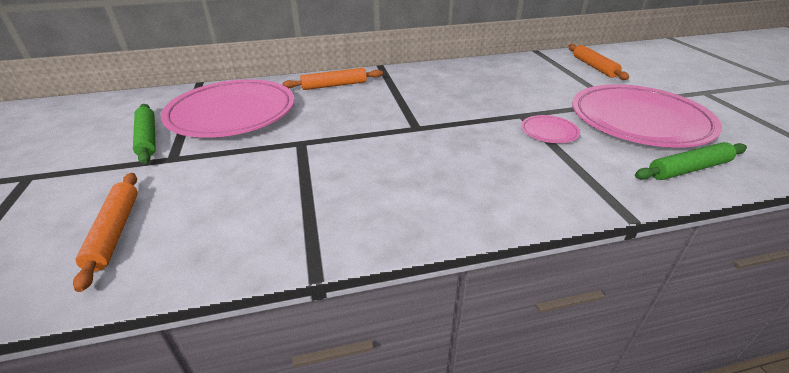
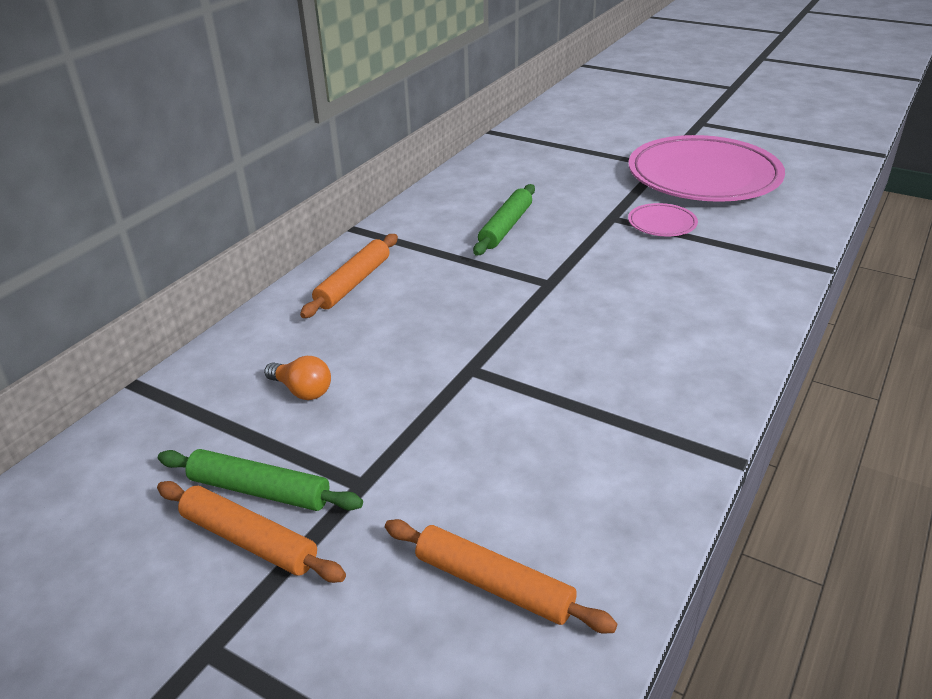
camera: 45 degrees left, 0 degrees up
(232, 113) = (302, 390): pink plate -> orange light bulb
(594, 67) = (578, 130): orange rolling pin -> orange rolling pin (249, 540)
(689, 169) = (796, 205): green rolling pin -> green rolling pin (506, 227)

